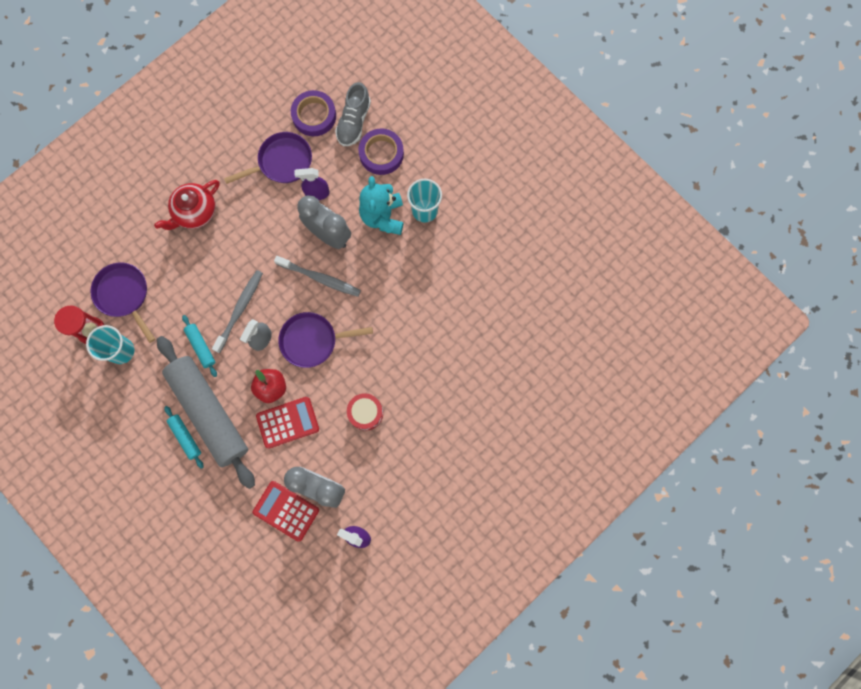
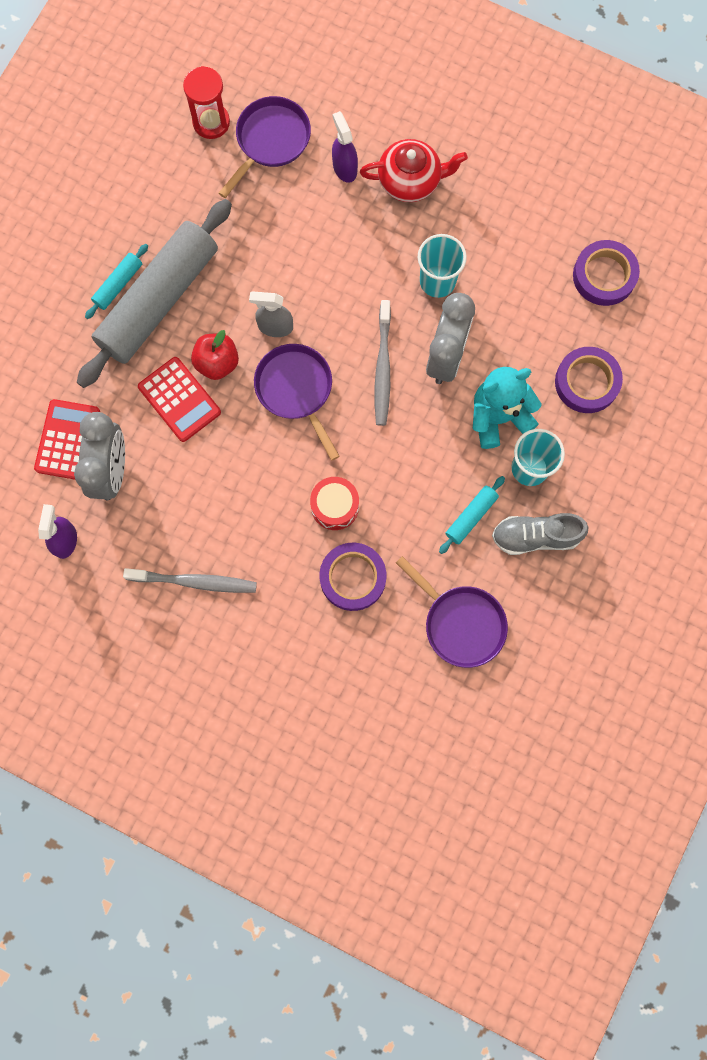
camera: 70 degrees right, 0 degrees up
(121, 351) = (199, 167): turquoise cup -> turquoise cup (437, 281)
(195, 212) = (410, 180): red teapot -> red teapot turned 150 degrees clockwise
(201, 347) = (238, 257): turquoise rolling pin -> turquoise rolling pin (471, 516)
(240, 309) = (303, 285): grey toothbrush -> grey toothbrush (194, 582)
(282, 162) = (522, 260): purple pan -> purple pan (460, 623)
(317, 193) = (497, 320): purple spray bottle -> purple spray bottle (344, 168)
(354, 122) = (617, 330): grey shoe -> grey shoe (536, 536)
(366, 413) = (225, 492): red drum -> red drum (335, 506)
(455, 349) = (353, 578): none -> purple tape

